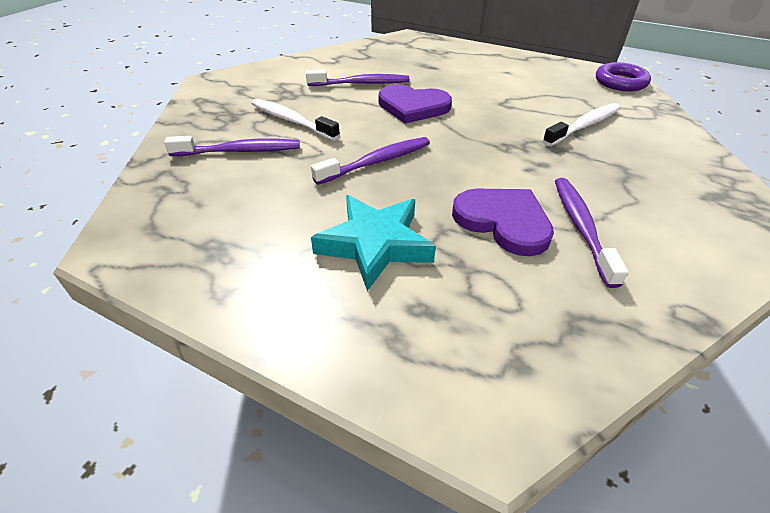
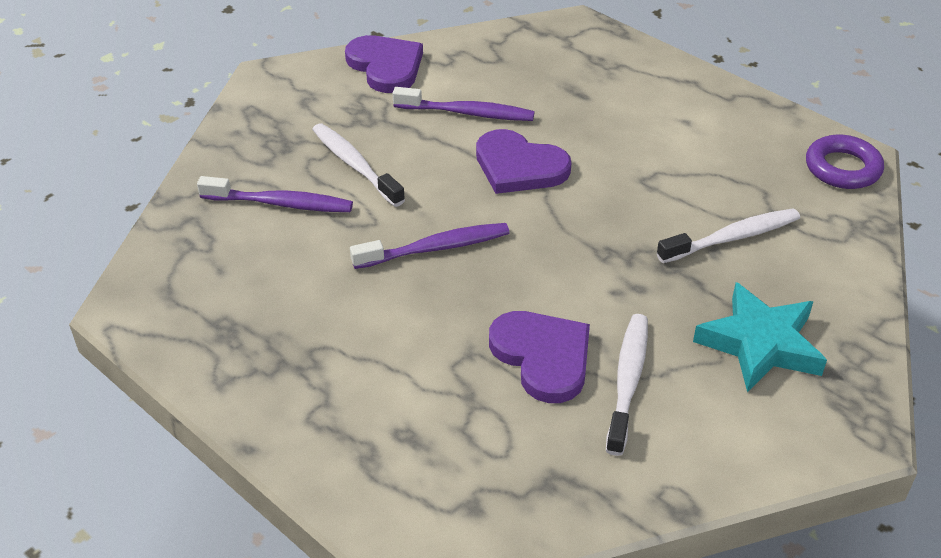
camera: 15 degrees right, 0 degrees up
(293, 67) = (386, 66): none -> purple heart
(375, 244) = (390, 356): turquoise star -> turquoise star (760, 344)
(581, 227) = (628, 381): purple toothbrush -> white toothbrush

